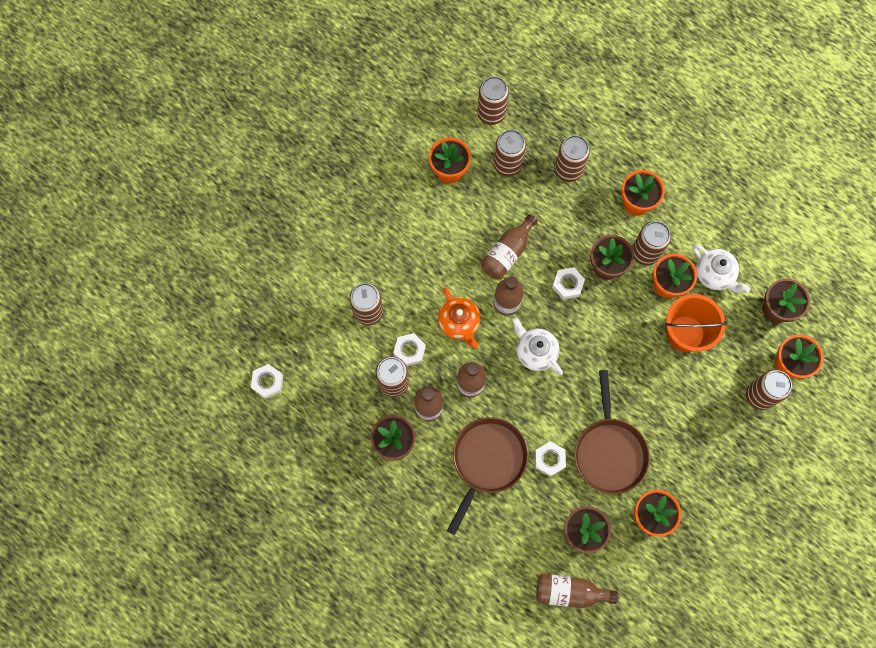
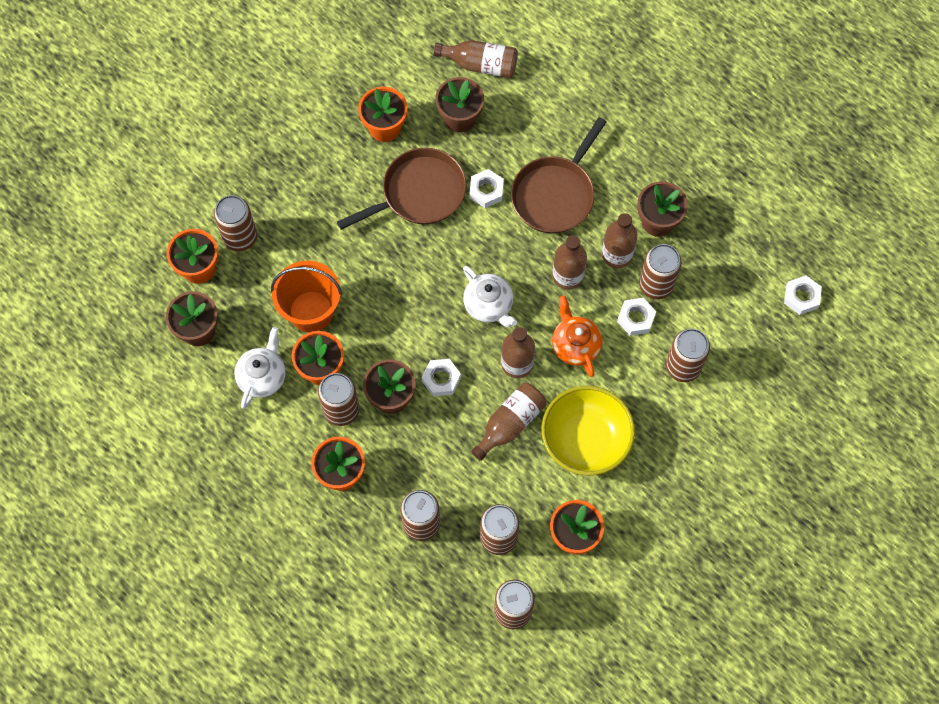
camera: 175 degrees left, 5 degrees down
(445, 244) = (585, 440): none -> yellow bowl
(609, 451) = (419, 193): brown pan -> brown pan turned 60 degrees clockwise
(714, 274) = (262, 376): white teapot -> white teapot turned 60 degrees clockwise

